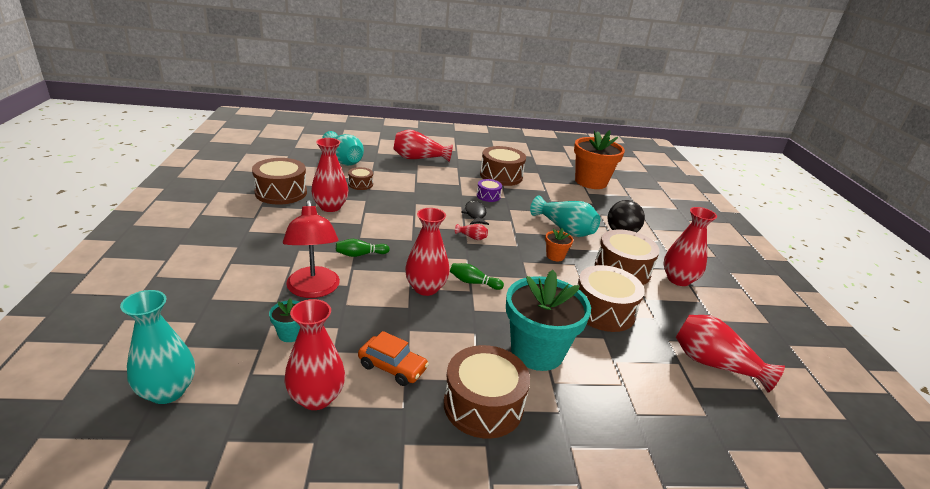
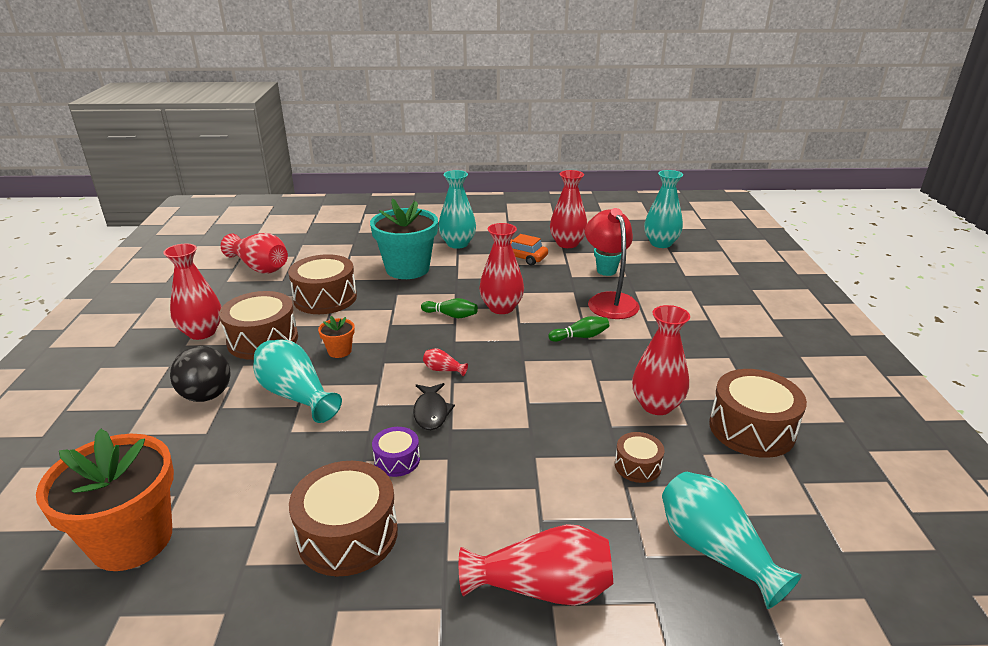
camera: 175 degrees left, 0 degrees up
(483, 405) = (457, 244): brown drum -> turquoise vase

